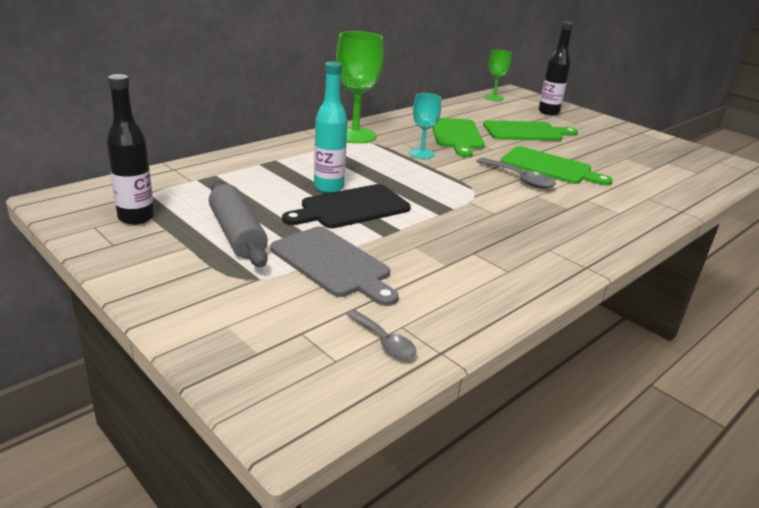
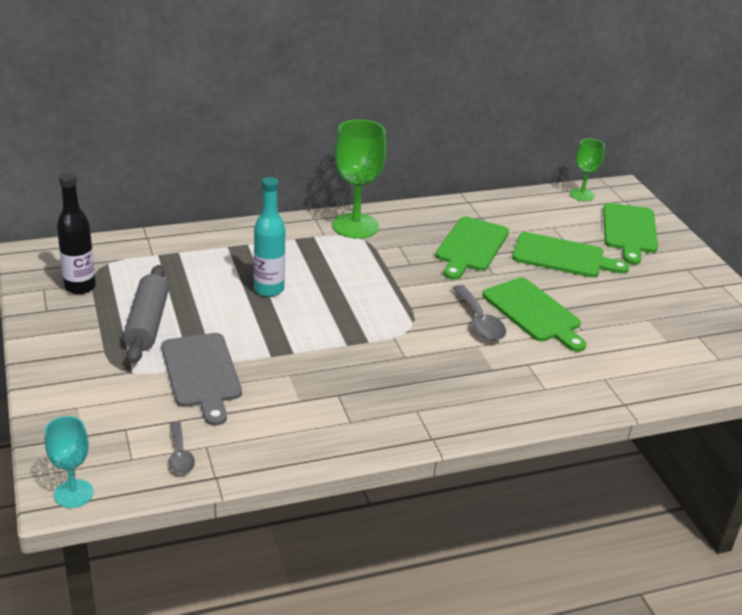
camera: 25 degrees right, 5 degrees up
(351, 208) = (269, 318): black cutting board -> none
(421, 153) = (404, 265): turquoise goblet -> turquoise goblet (73, 493)
(548, 112) = (629, 231): black bottle -> green cutting board

